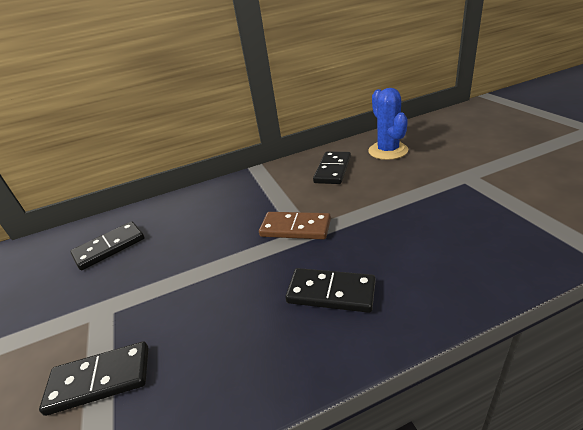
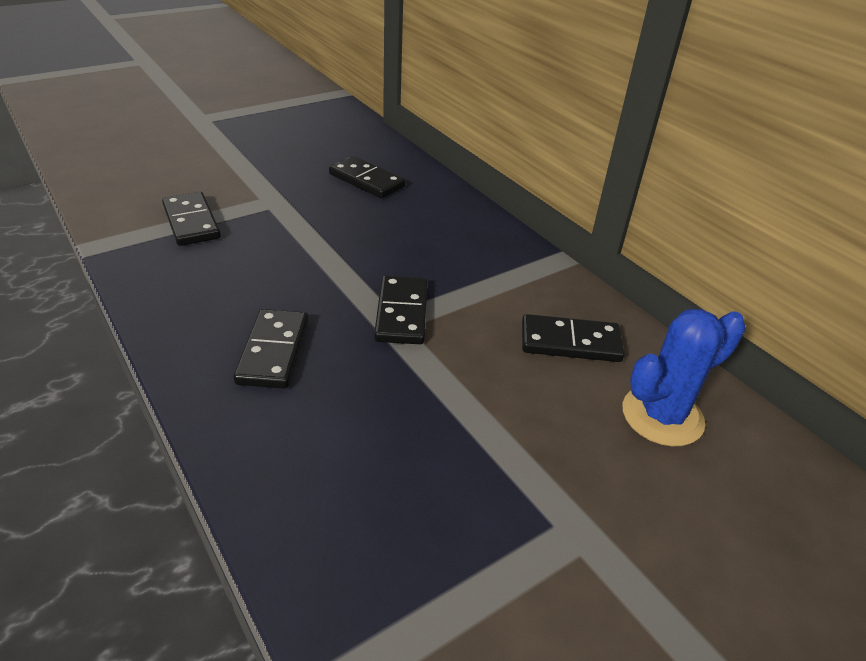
camera: 70 degrees right, 5 degrees up
(295, 228) = (401, 313): brown domino -> black domino

